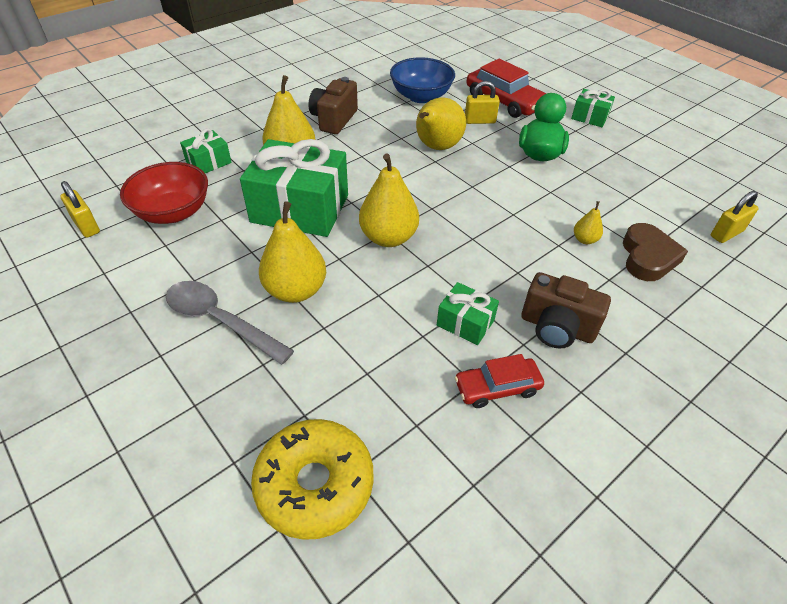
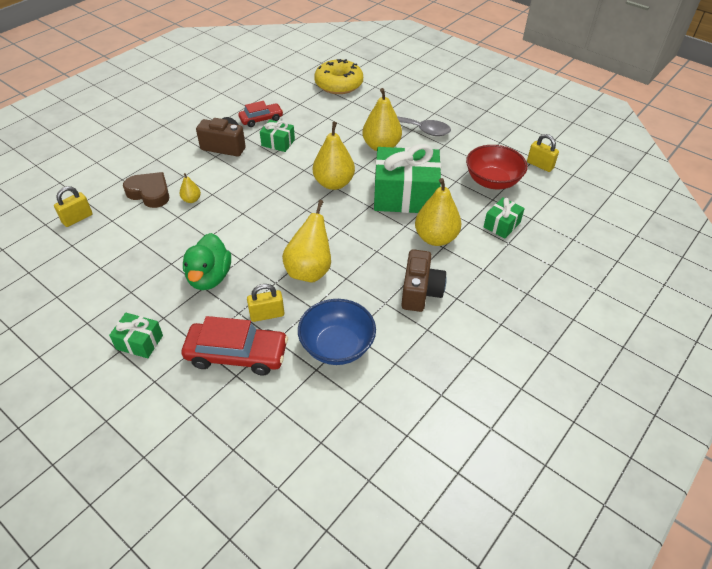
camera: 170 degrees right, 0 degrees up
(504, 101) = (237, 354): red car -> red car turned 150 degrees clockwise
(647, 257) = (150, 193): brown heart -> brown heart turned 120 degrees clockwise

